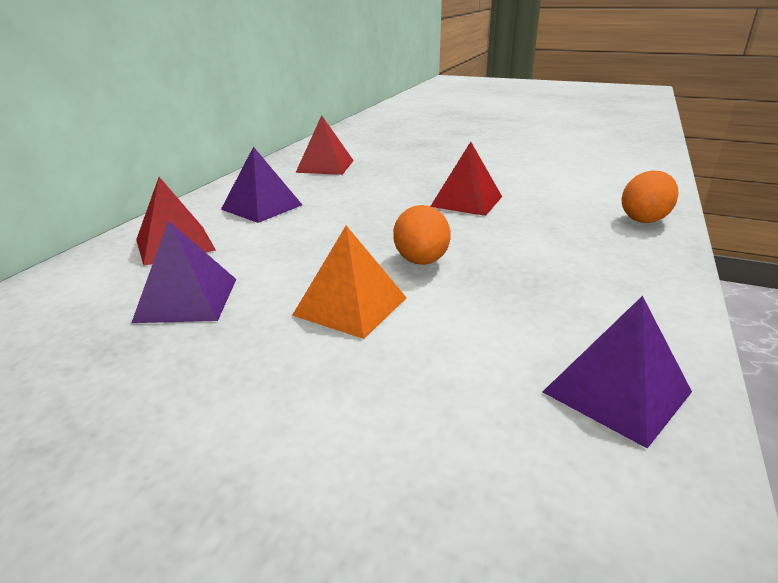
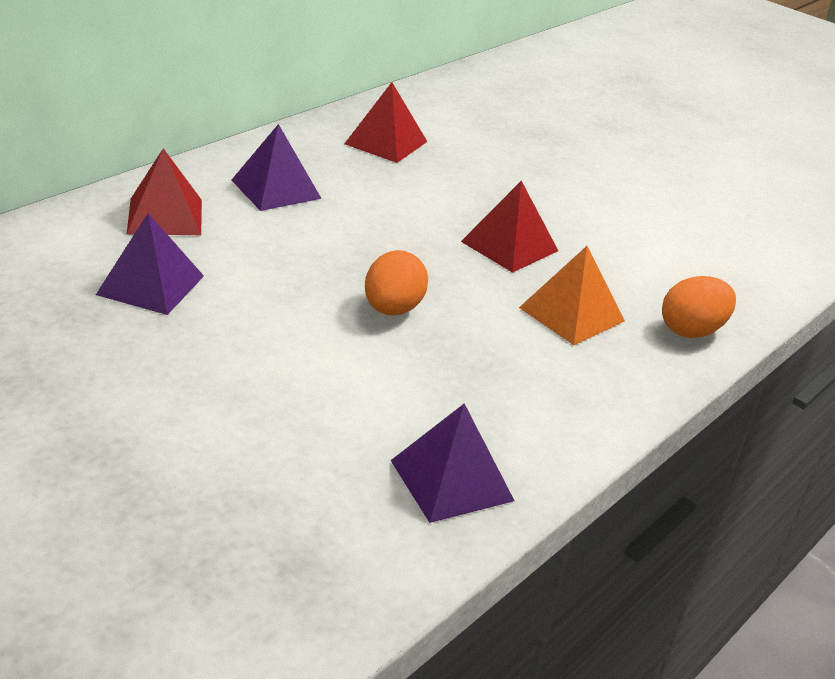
camera: 15 degrees right, 5 degrees up
(351, 306) = (290, 336): orange pyramid -> orange pyramid (572, 314)

